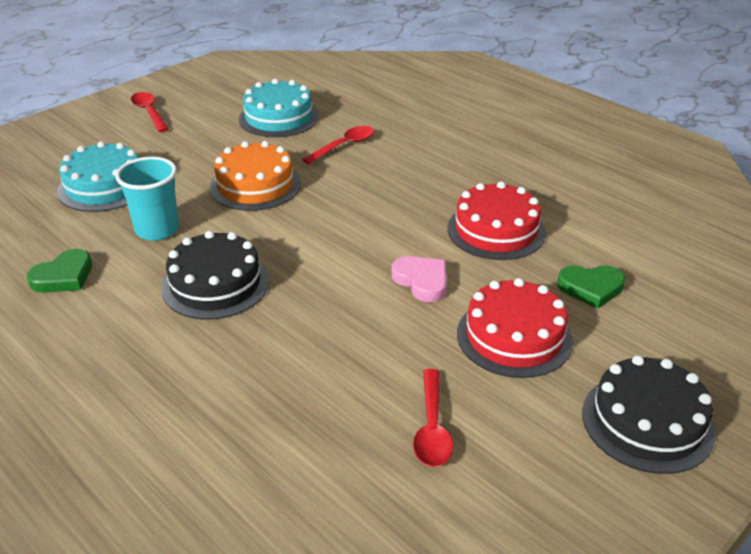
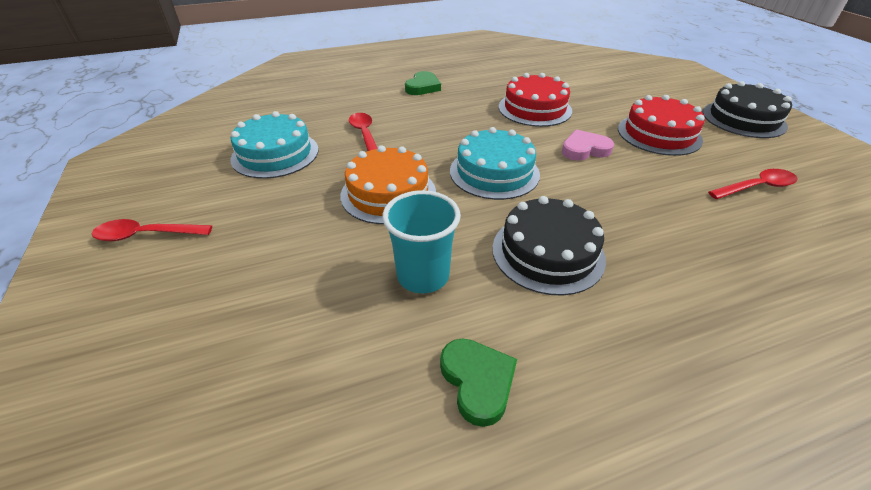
camera: 65 degrees left, 5 degrees up
(104, 186) = (288, 306): turquoise cake -> turquoise cake (494, 172)
(432, 427) = (756, 187): red spoon -> red spoon turned 45 degrees counterclockwise
(591, 288) = (613, 99): green heart -> green heart (423, 87)

